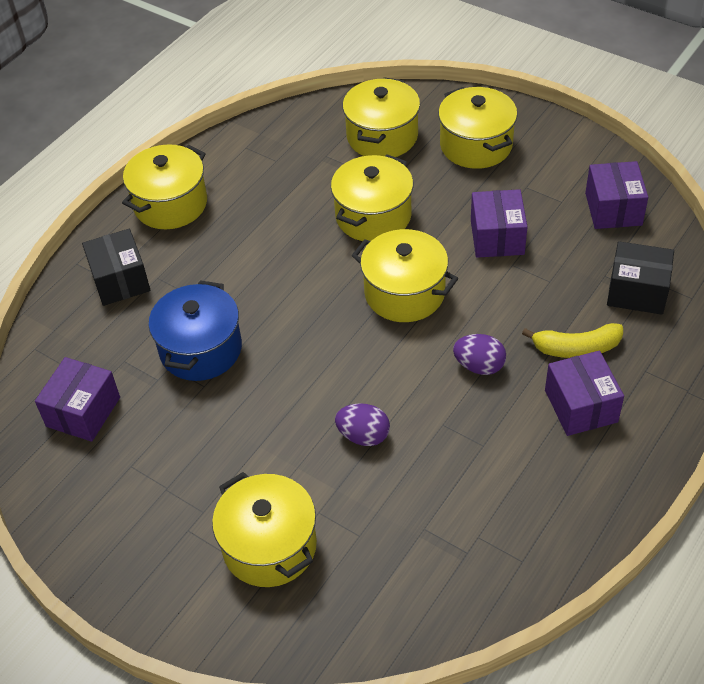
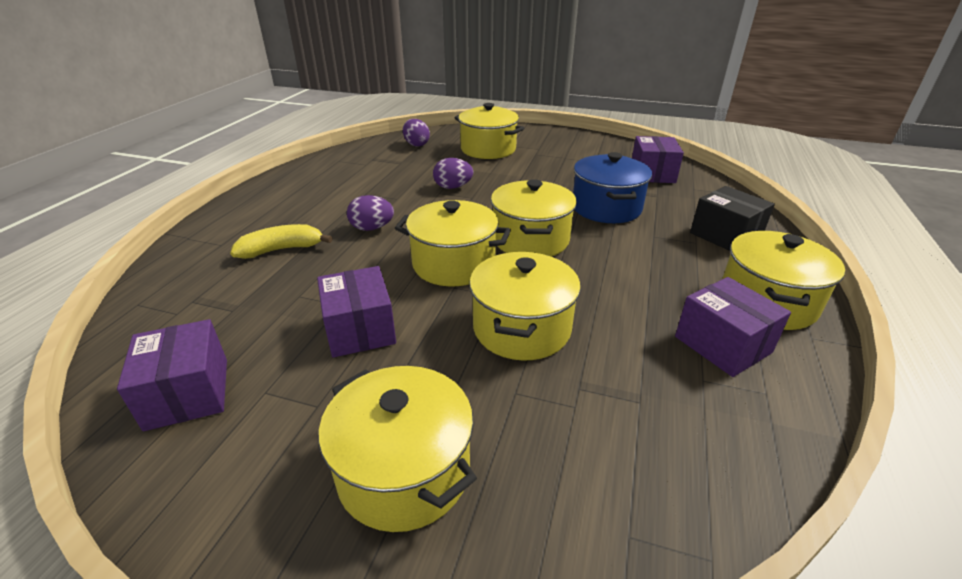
camera: 160 degrees right, 15 degrees down
(382, 136) = (574, 457): yellow pot -> yellow pot (530, 239)
(384, 597) = (416, 144): none -> purple egg
(581, 406) = (286, 218): purple box -> purple box (722, 344)
(637, 291) = (200, 300): black box -> none

